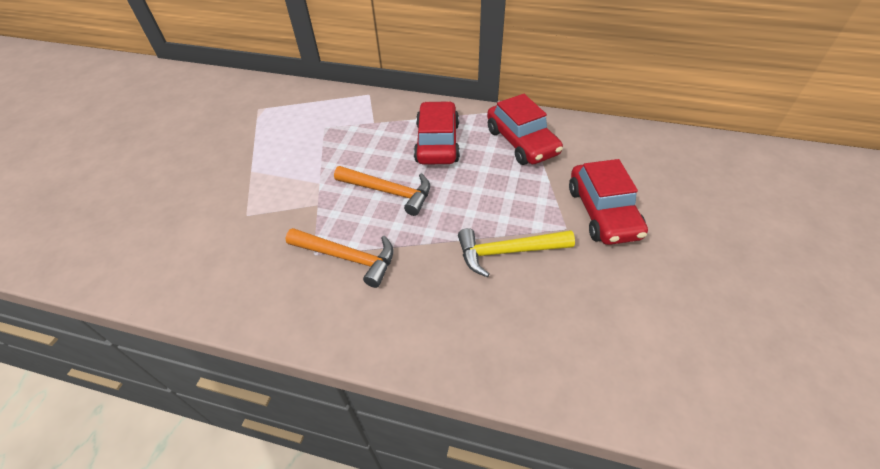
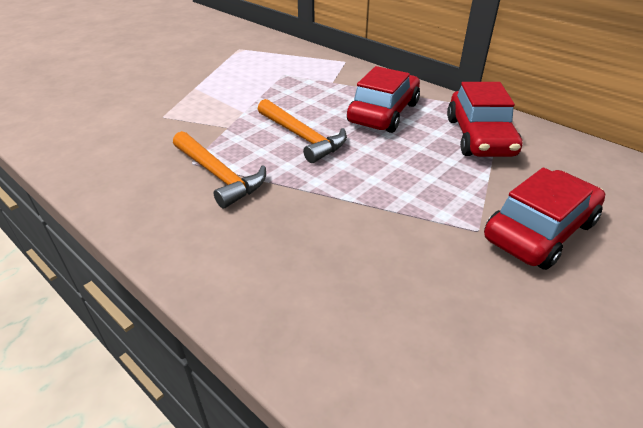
camera: 25 degrees right, 10 degrees down
(507, 252) = (388, 228): yellow hammer -> none
(603, 212) = (539, 230): red car -> red car turned 150 degrees counterclockwise

